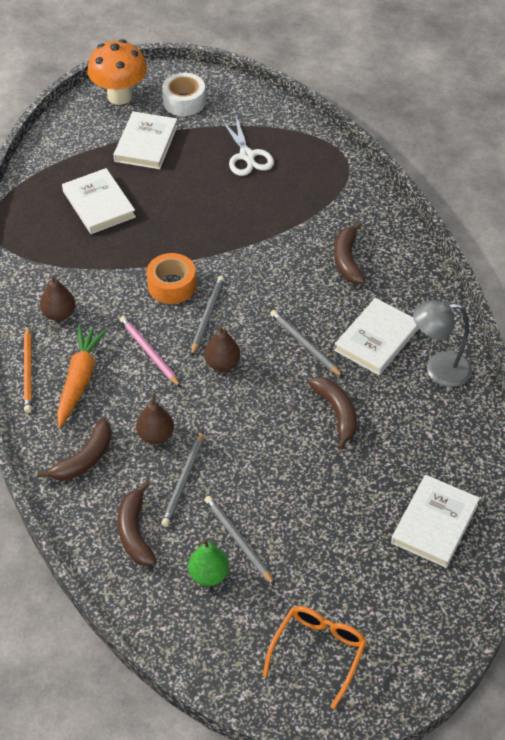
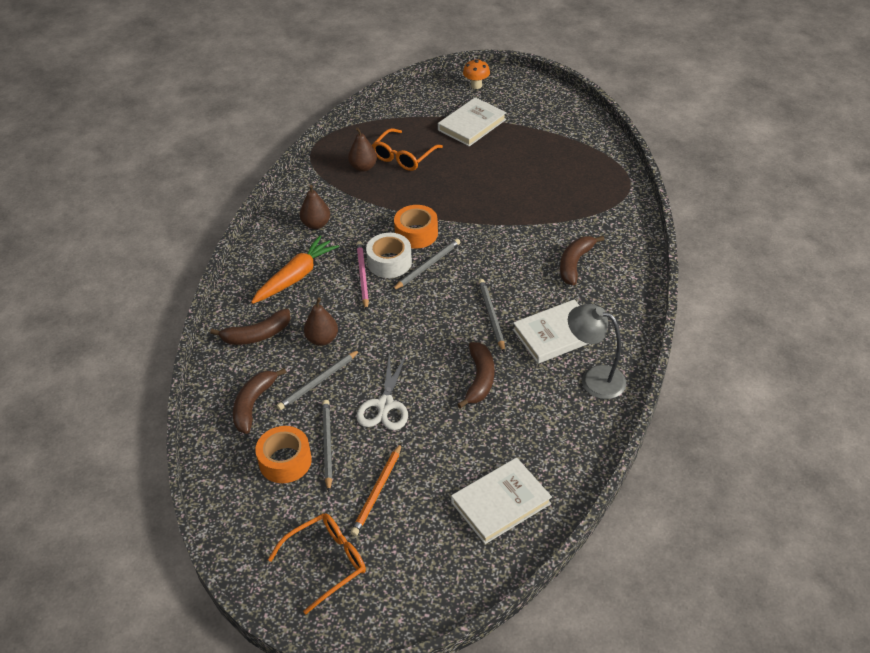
camera: 30 degrees right, 5 degrees down
(28, 371) = (263, 256): orange pencil -> orange pencil (377, 491)
(99, 204) = (403, 157): white book -> orange glasses
(120, 96) = (476, 85): orange mushroom -> orange mushroom, size x0.53
(184, 102) = (524, 104): white tape -> white tape (389, 262)
(209, 574) = (285, 461): green pear -> orange tape
(222, 364) = (413, 306): brown pear -> brown pear (363, 167)
(247, 156) = (547, 158): white scissors -> white scissors (385, 405)

